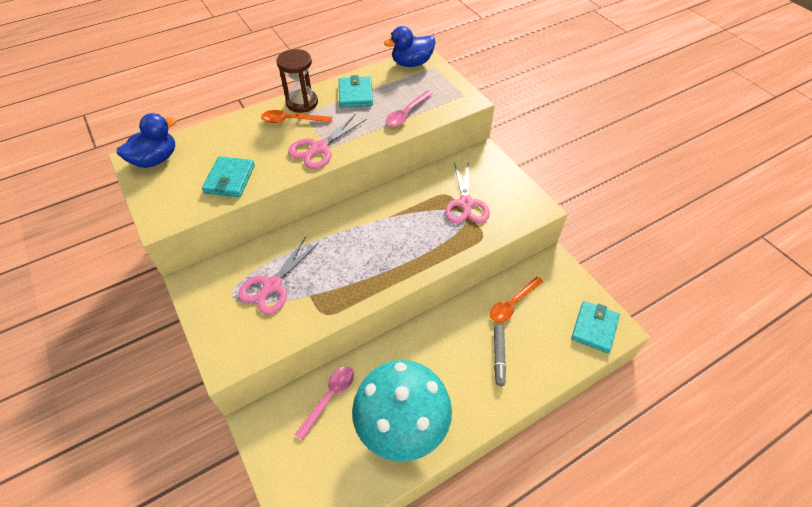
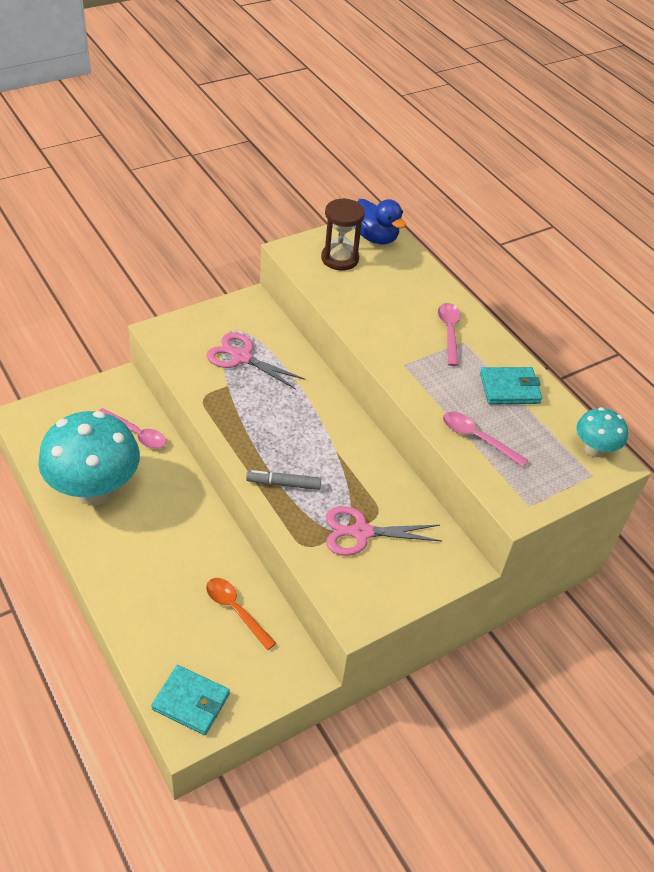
camera: 85 degrees right, 5 degrees down
(230, 179) = (348, 290): turquoise wallet -> none
(291, 120) = (449, 332): orange spoon -> pink spoon
(302, 103) = (484, 339): brown hourglass -> brown hourglass (340, 259)
(319, 148) = (402, 356): pink scissors -> none
(412, 63) = (594, 449): blue duck -> turquoise mushroom
(498, 357) = (162, 585): grey marker -> grey marker (283, 484)

